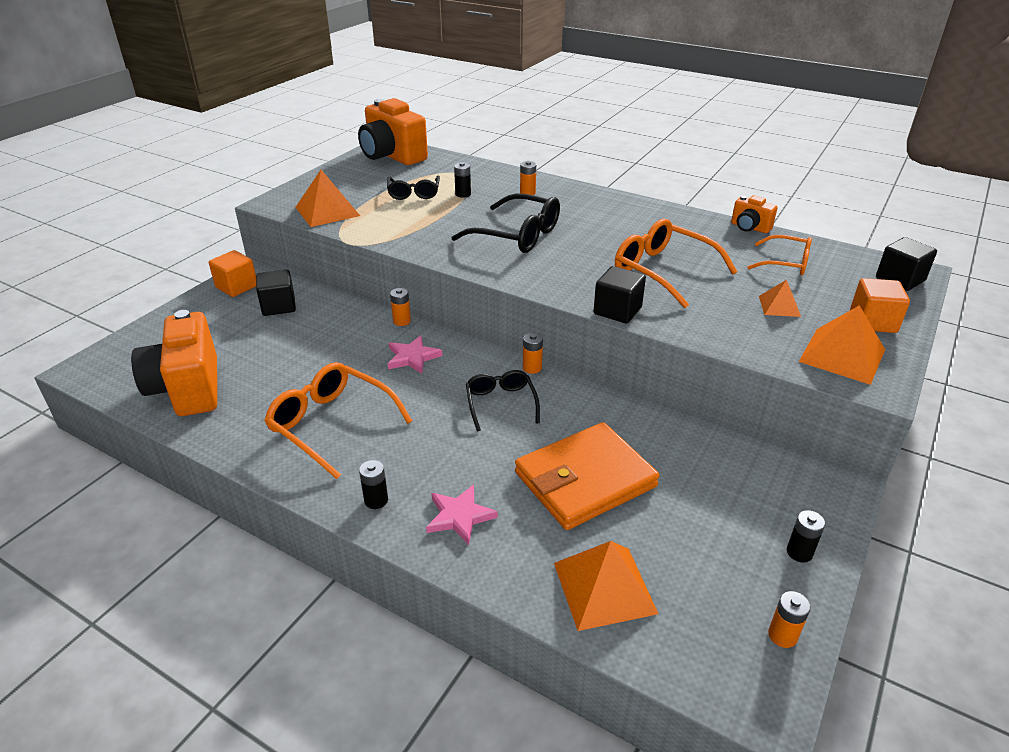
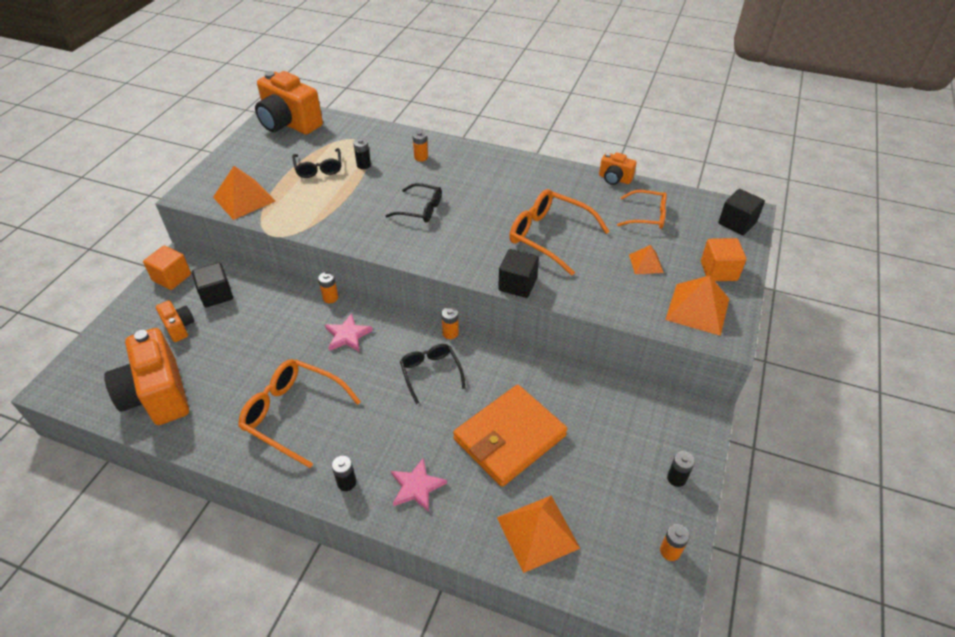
camera: 10 degrees left, 10 degrees up
(230, 330) = (179, 327): none -> orange camera
(517, 235) = (420, 209): black glasses -> black glasses, size x0.62

